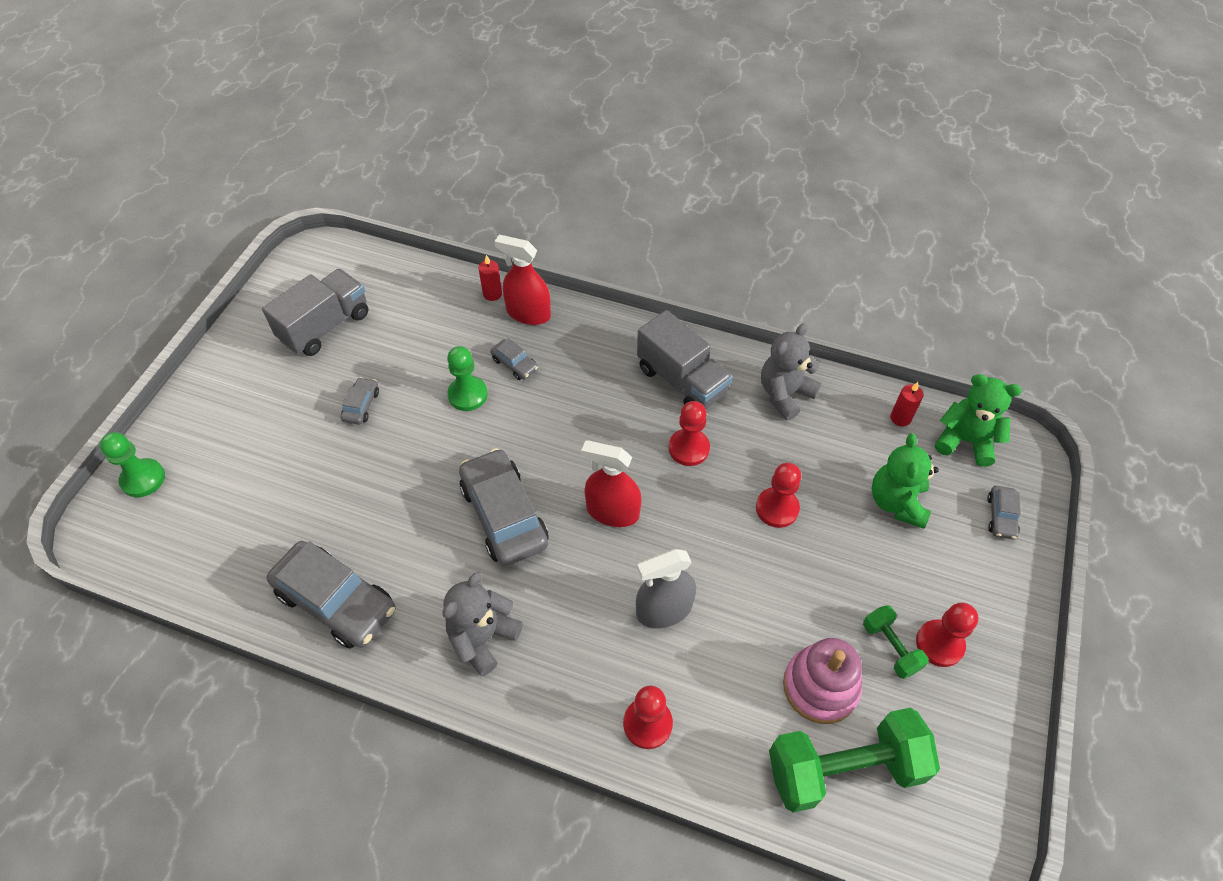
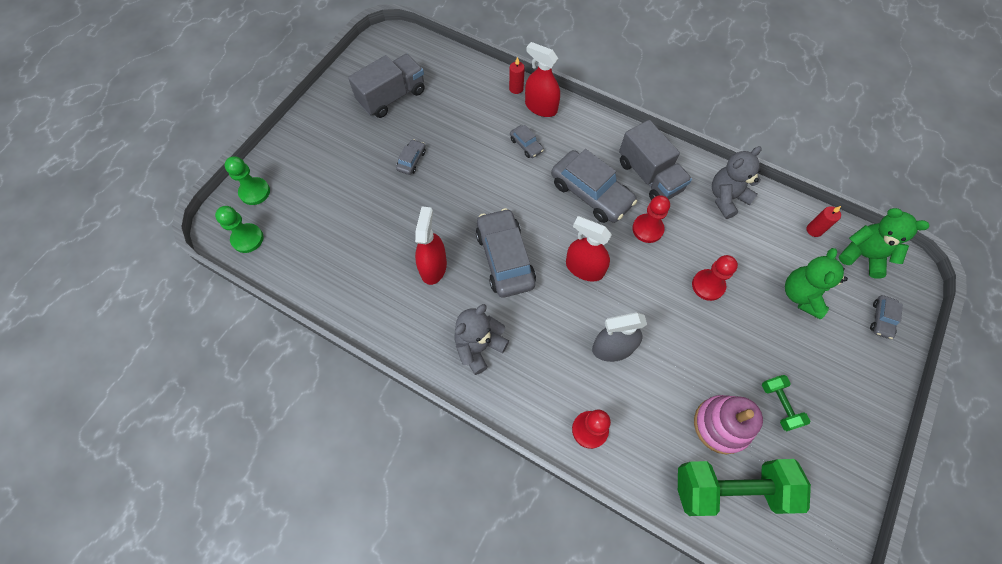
camera: 10 degrees right, 10 degrees up
(336, 601) = (379, 302): grey car -> grey car (591, 193)
(407, 541) = (433, 267): none -> red spray bottle
(468, 395) = (489, 163): green pawn -> green pawn (247, 239)
(939, 644) = (817, 409): red pawn -> none

